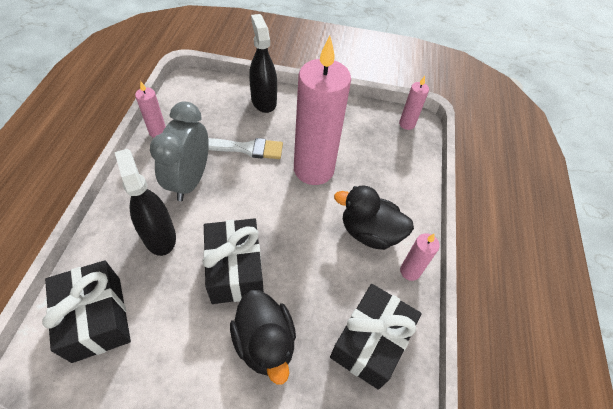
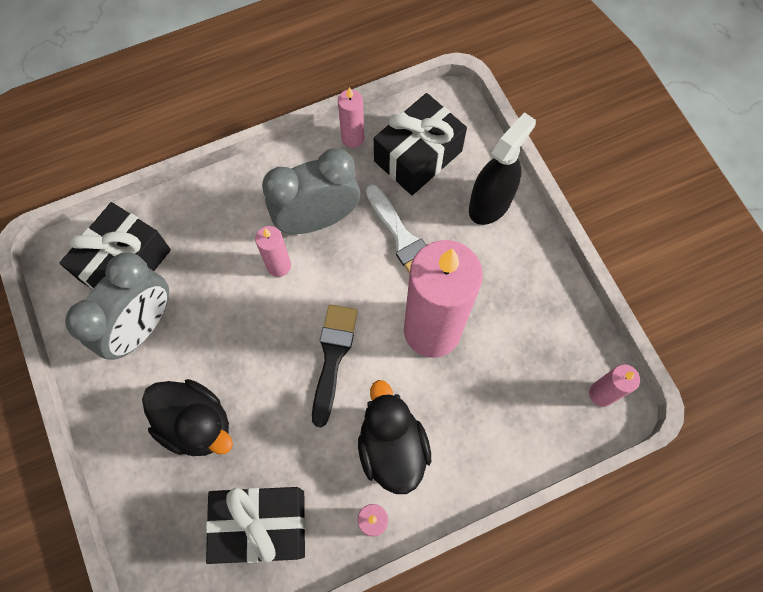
camera: 60 degrees right, 15 degrees up
(157, 336) = (142, 327): none -> grey clock
(159, 236) = (235, 245): black spray bottle -> none
(199, 220) = (279, 265): none -> pink candle
(235, 269) = (249, 342): black gift -> black gift (418, 156)
(265, 342) = (196, 423): black duck -> black duck turned 90 degrees counterclockwise
(287, 228) = (333, 357): none -> black brush

